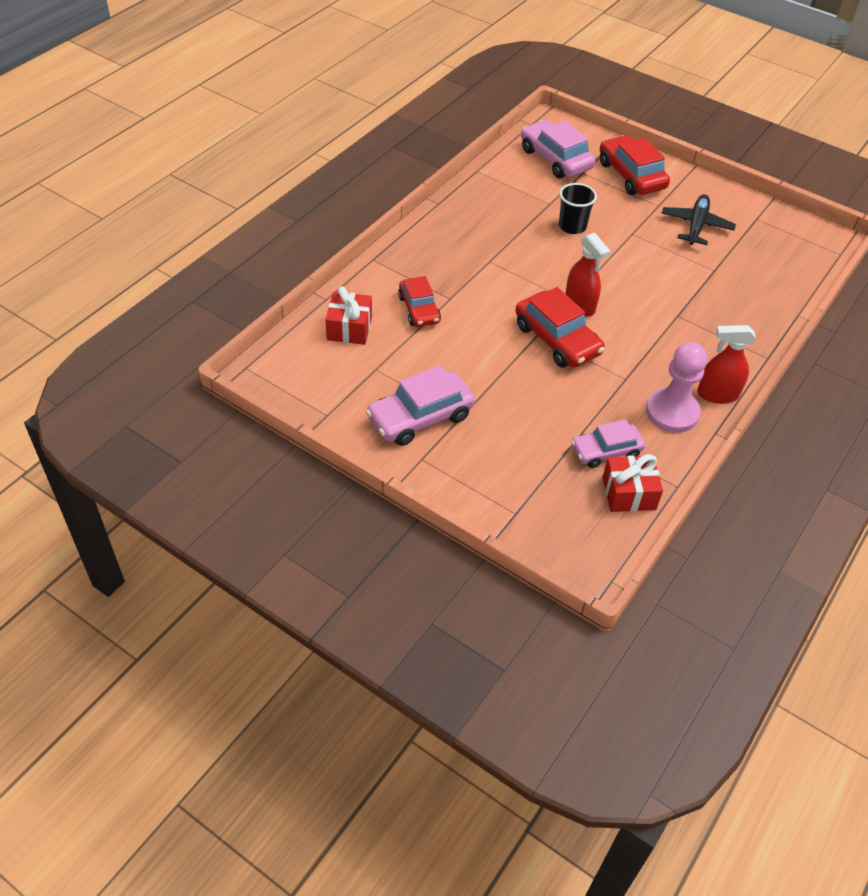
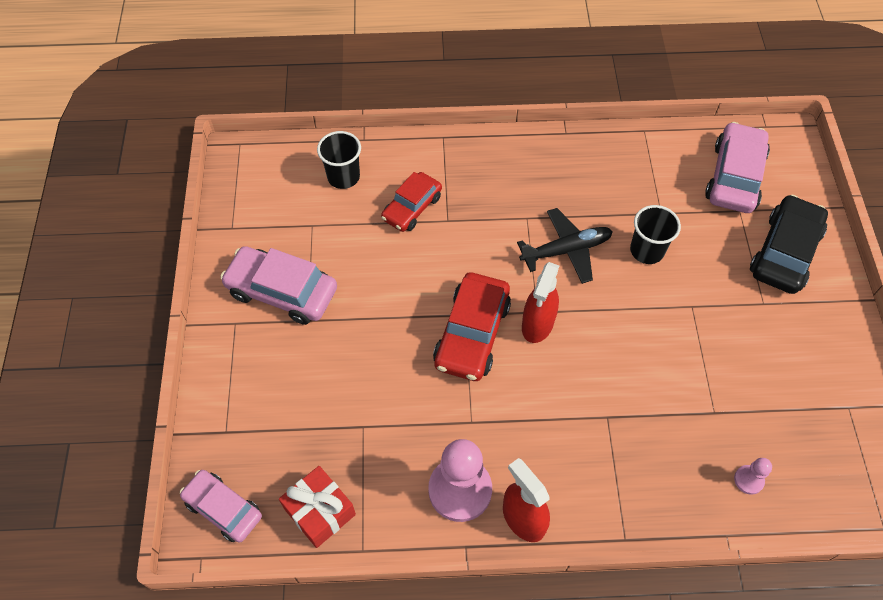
camera: 55 degrees right, 10 degrees up
(349, 328) = (343, 177): red gift -> black cup
(606, 451) = (359, 461): pink car -> pink car (223, 509)
(631, 175) = (784, 252): red car -> black car
(696, 226) = (769, 356): black plane -> black plane (566, 250)
(770, 284) = (748, 480): none -> pink pawn

